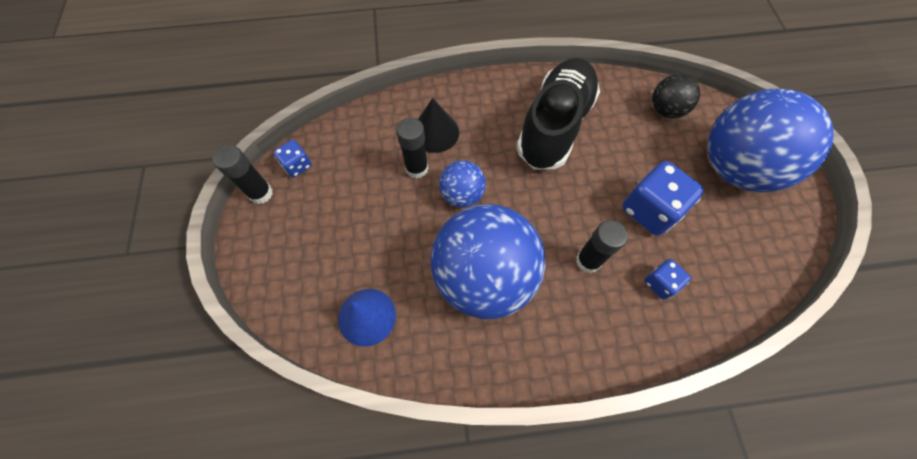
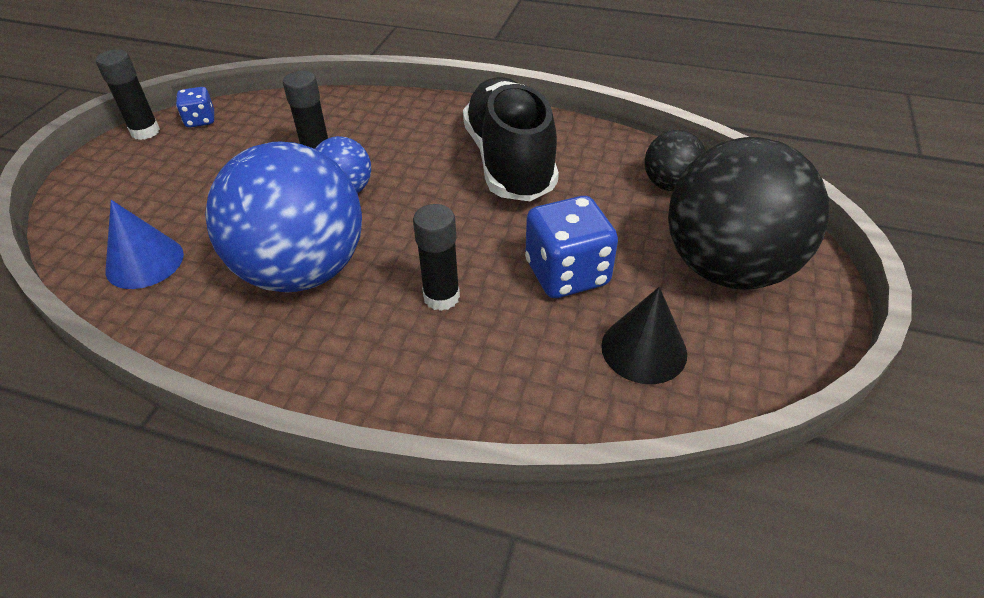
camera: 25 degrees right, 20 degrees down
(435, 132) = (365, 132): black cone -> black cone (644, 349)
(554, 126) = (509, 162): black shoe -> black shoe turned 60 degrees counterclockwise
(660, 283) = (519, 352): blue dice -> none
(735, 168) = (727, 268): blue ball -> black ball

